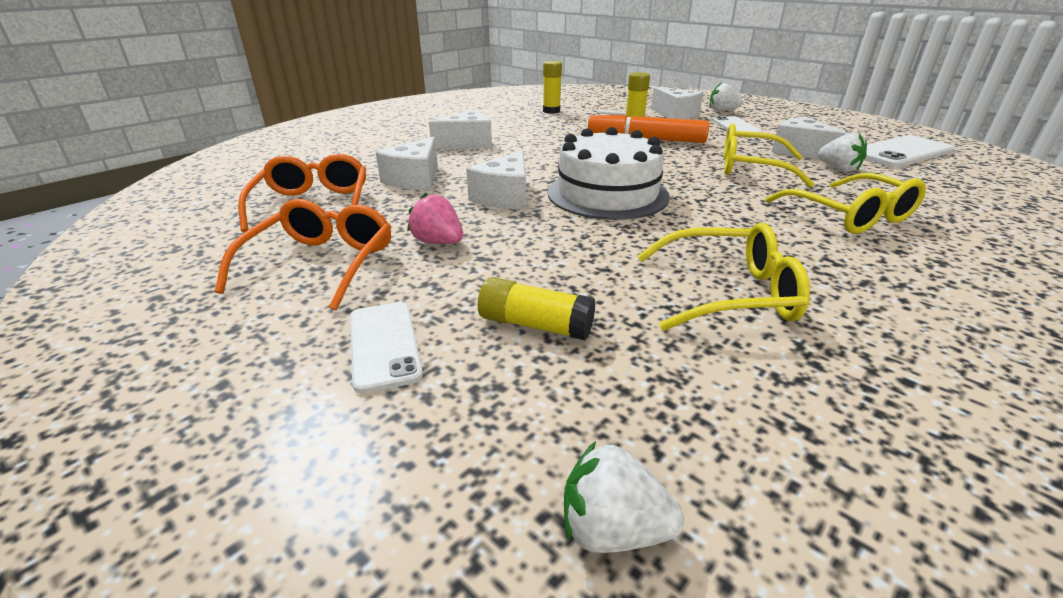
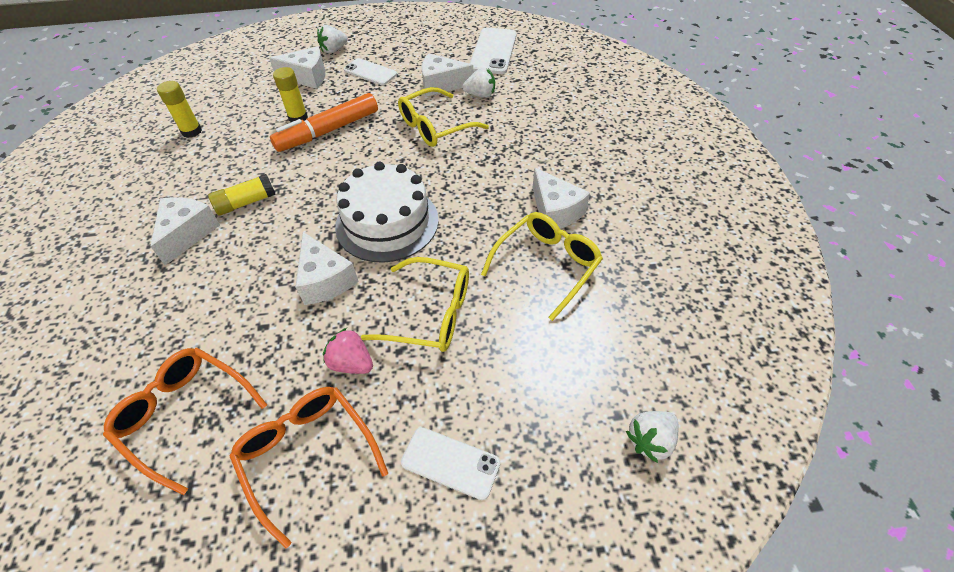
camera: 50 degrees left, 20 degrees up
(415, 179) = (221, 315): white cheese -> white cheese (555, 211)
(438, 242) = (351, 363): pink strawberry -> pink strawberry turned 45 degrees clockwise
(535, 325) = (498, 372): yellow glue stick -> yellow glue stick (246, 202)
(850, 216) = (530, 147): yellow glasses -> yellow glasses (430, 313)

